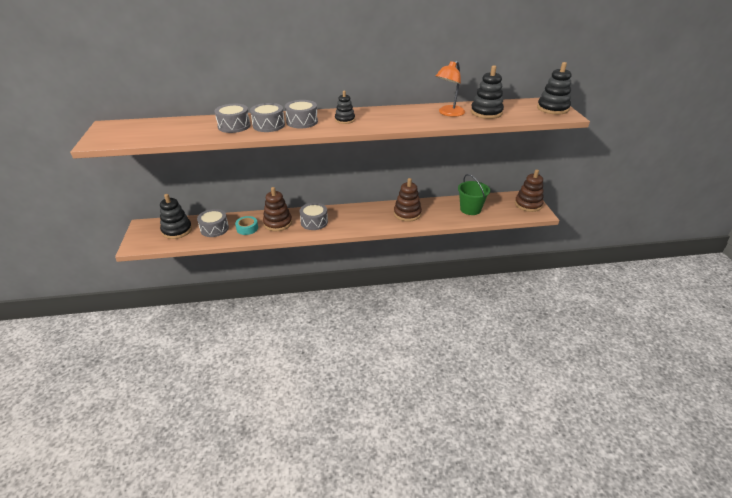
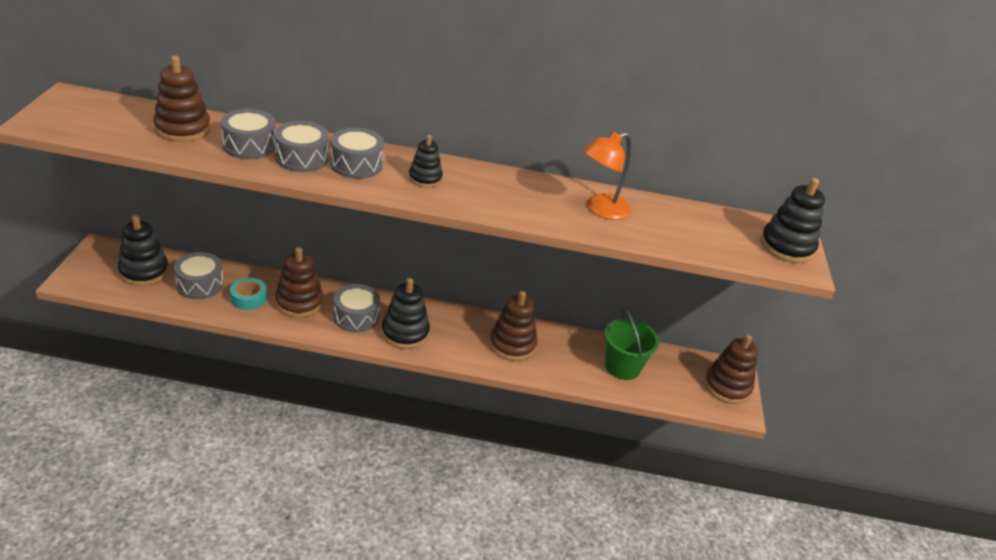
camera: 10 degrees right, 0 degrees up
(188, 126) = (183, 129): none -> brown stacking toy
(486, 112) = (665, 225): black stacking toy -> black stacking toy (405, 333)

